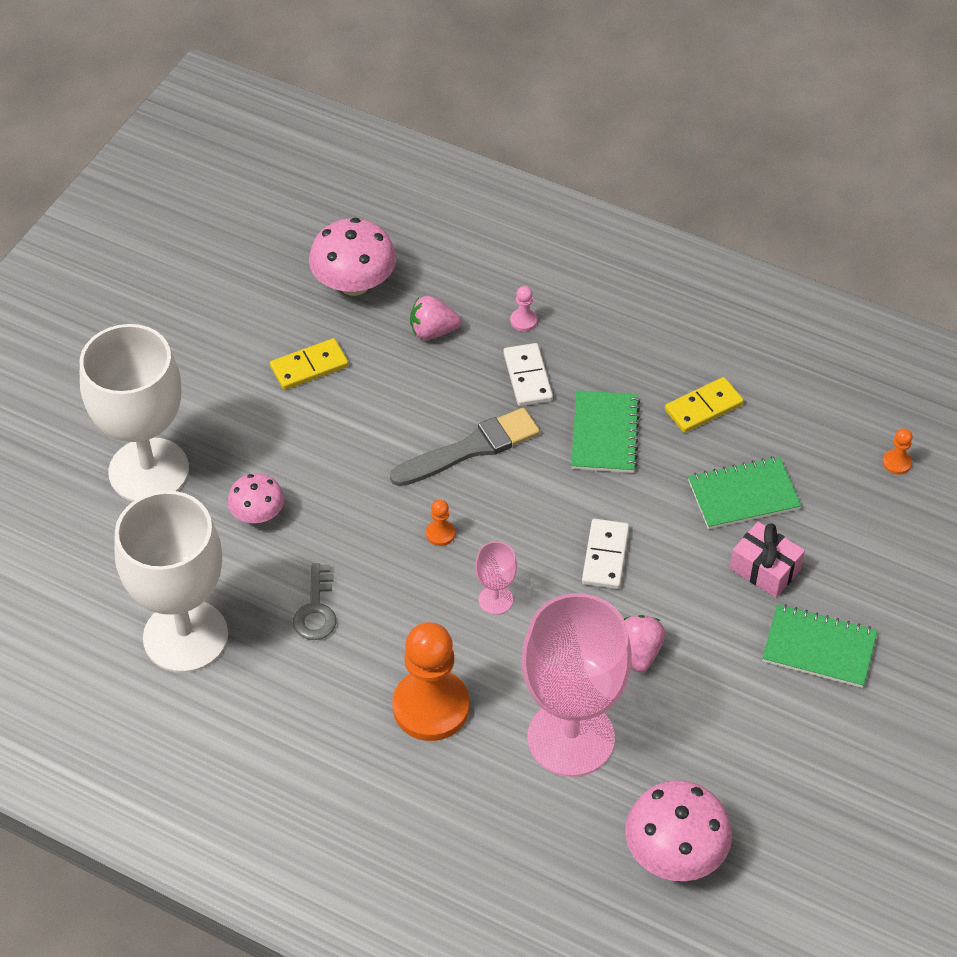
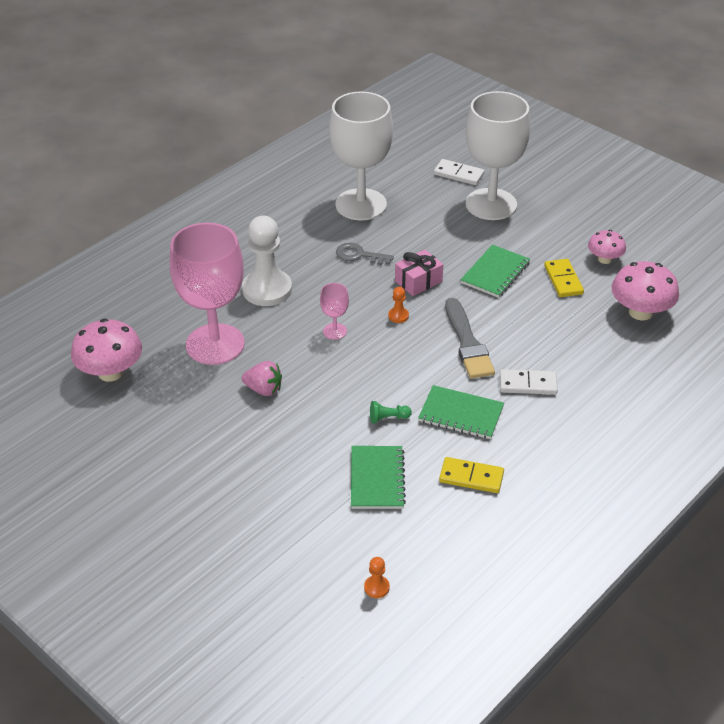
camera: 105 degrees right, 10 degrees down
(258, 514) = (442, 242): pink mushroom -> pink mushroom (604, 259)
(431, 707) = (267, 290): orange pawn -> white pawn
(433, 331) = (585, 343): pink strawberry -> none
(523, 321) = (586, 393): pink pawn -> none
(605, 556) = (349, 390): white domino -> white domino (458, 174)
(639, 505) = (388, 418): none -> green pawn
(703, 407) = (471, 477): yellow domino -> yellow domino turned 60 degrees counterclockwise
(765, 569) = (304, 473): pink gift -> pink gift (418, 281)
(819, 648) = (223, 485): green notebook -> green notebook (495, 273)

